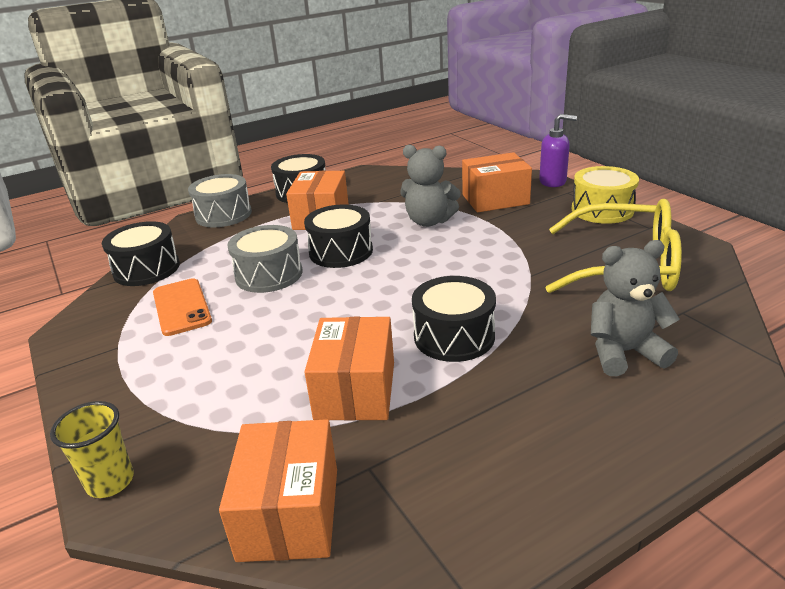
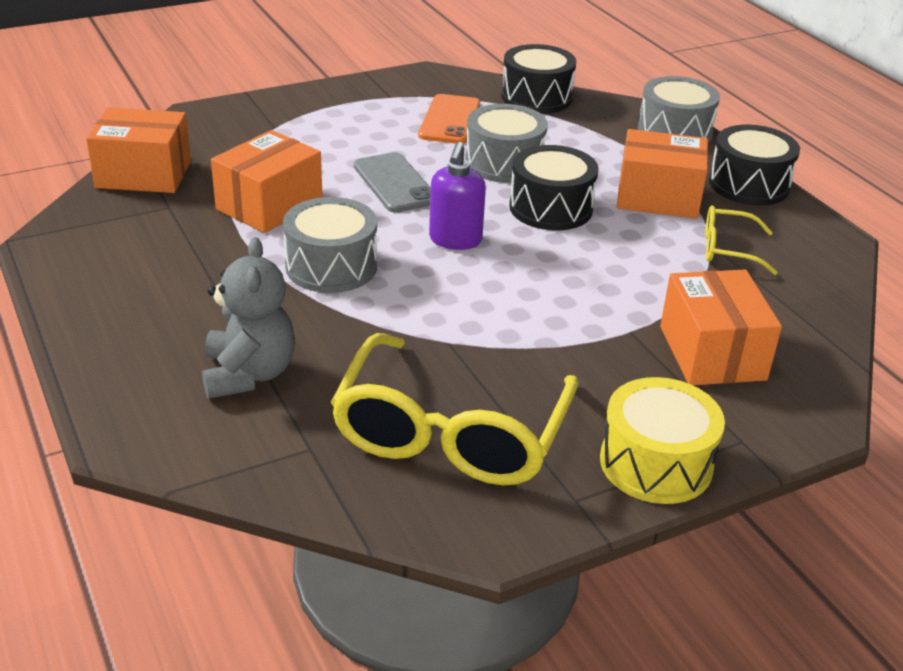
camera: 90 degrees right, 5 degrees up
(110, 482) = (217, 110): yellow cup -> none
(182, 307) = (450, 120): orange phone -> orange phone turned 60 degrees counterclockwise
(306, 322) = (395, 183): none -> grey phone
(355, 390) = (269, 205): orange box -> orange box turned 60 degrees counterclockwise
(383, 197) = (728, 249): none -> yellow glasses
(429, 221) = (632, 280): grey teddy bear -> none
(454, 336) = (331, 266): black drum -> grey drum
(553, 182) = (795, 434): purple soap dispenser -> purple soap dispenser (455, 240)

